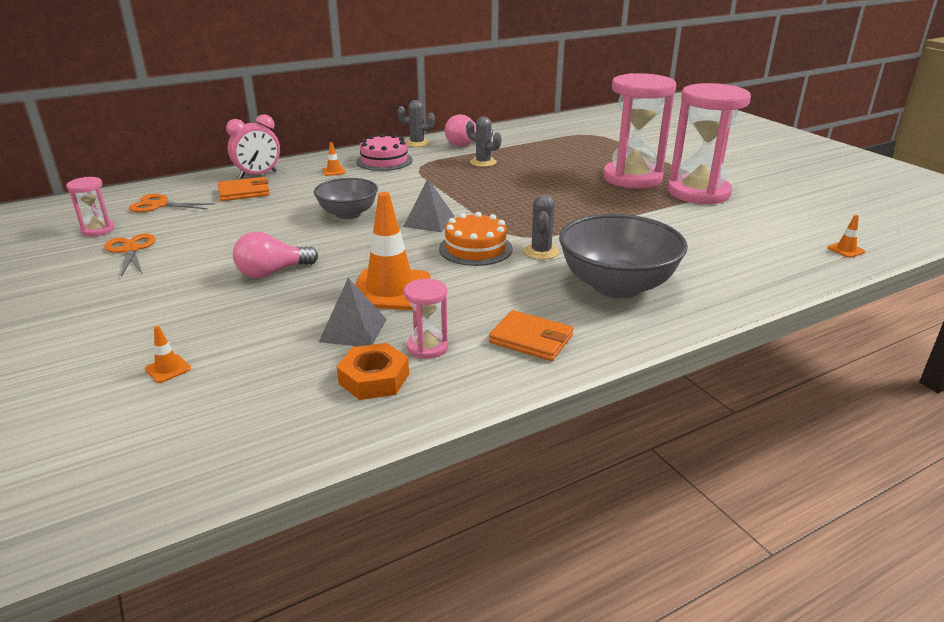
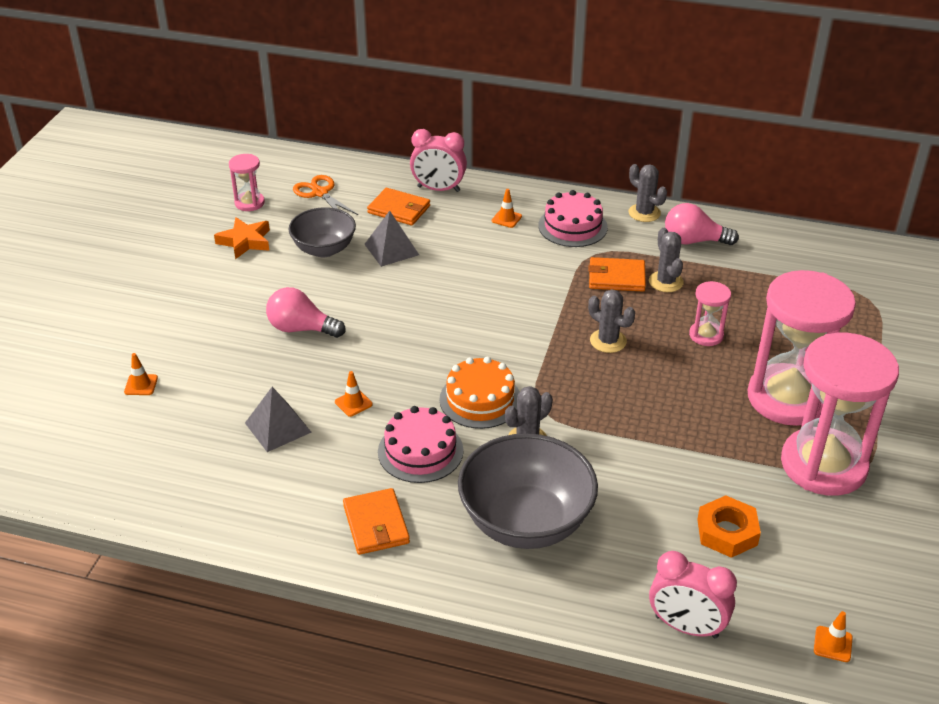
camera: 45 degrees right, 10 degrees up
(131, 250) = (245, 241): orange scissors -> orange star
(348, 214) = (441, 289): grey bowl -> grey bowl (324, 249)
(374, 378) = (234, 481): orange nut -> orange nut (727, 532)
(390, 290) = (353, 403): orange traffic cone -> orange traffic cone, size x0.41
(427, 347) = (300, 479): pink hourglass -> pink hourglass (706, 335)
(429, 221) = (492, 340): grey pyramid -> grey pyramid (391, 249)
(452, 170) = (616, 277): none -> orange wallet
(486, 289) = (420, 451): none -> pink cake
(500, 194) = (608, 341): none -> grey cactus
(783, 281) = (686, 627): none -> pink clock

